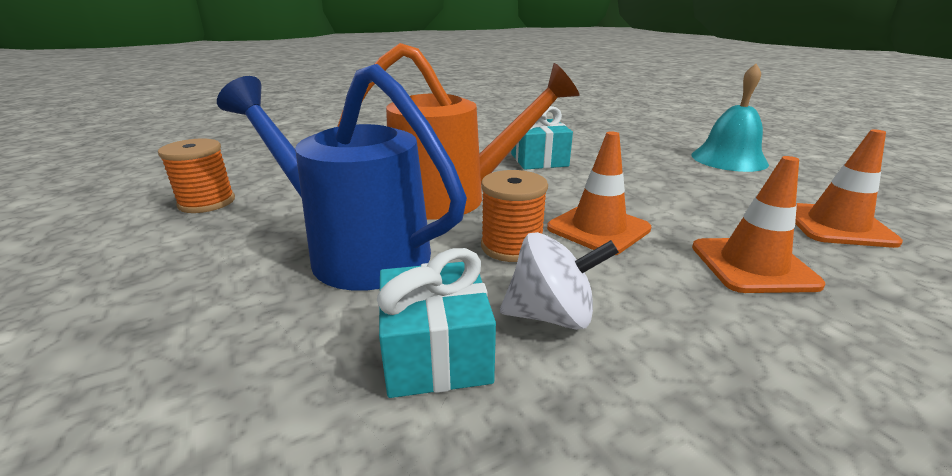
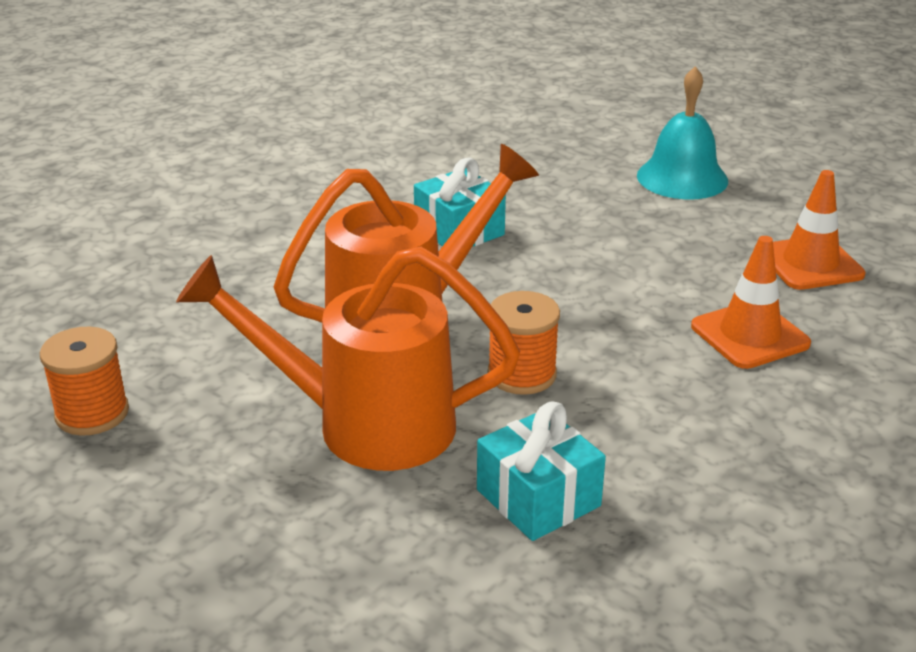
camera: 25 degrees left, 5 degrees up
(356, 250) = (365, 424): blue watering can -> orange watering can
(551, 315) = (607, 437): white spinning top -> none
(598, 228) = (593, 327): orange traffic cone -> none

